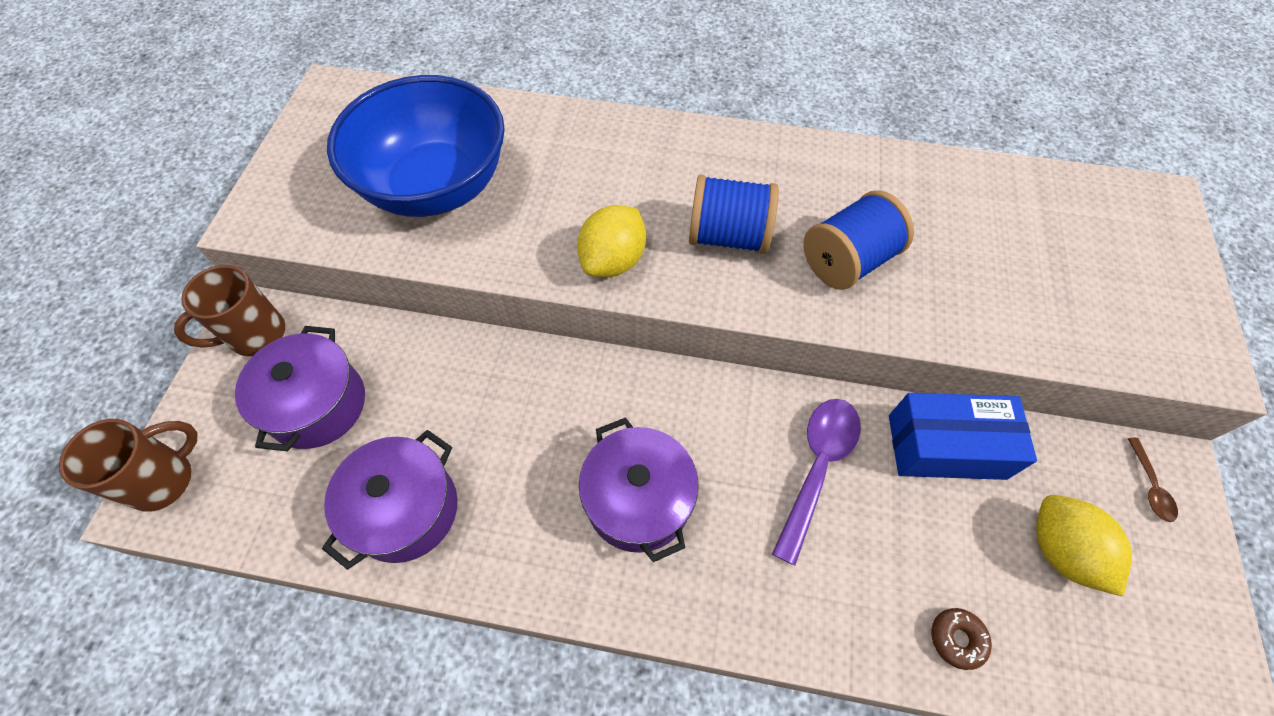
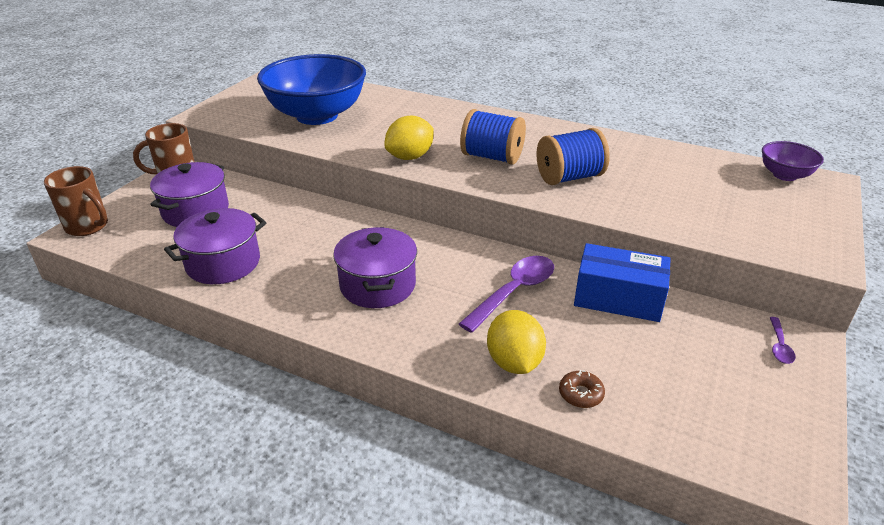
camera: 15 degrees right, 25 degrees down
(164, 479) = (88, 226): brown mug -> brown mug turned 60 degrees clockwise
(1061, 550) = (687, 365): yellow lemon -> yellow lemon (514, 362)
(1111, 196) = (784, 175): none -> purple bowl
(1150, 486) = (779, 346): brown spoon -> purple spoon

